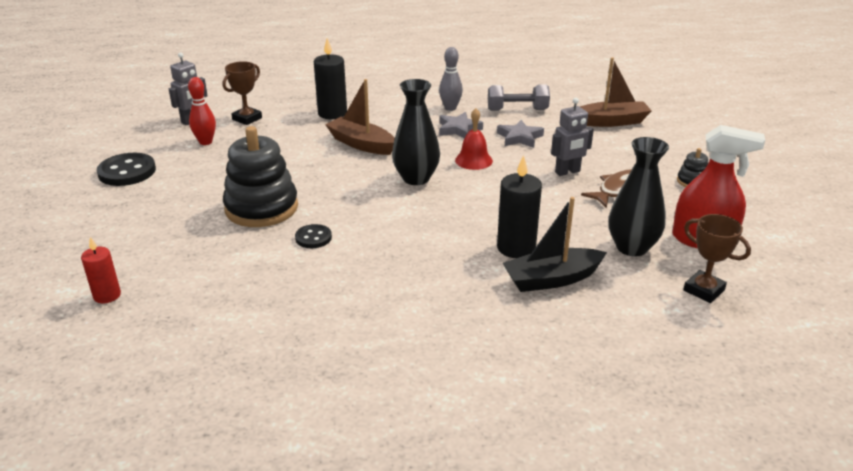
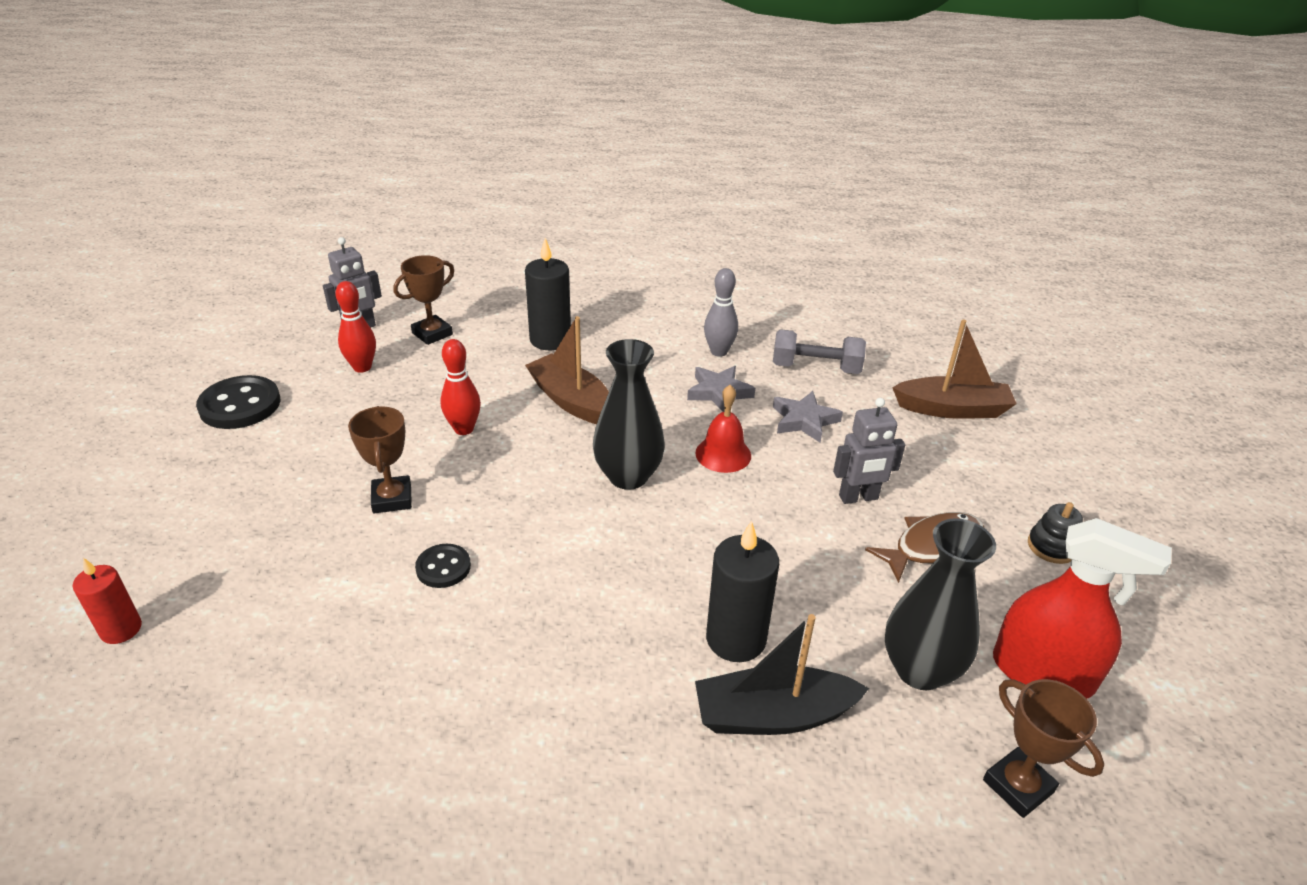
camera: 10 degrees right, 5 degrees up
(261, 208) = (392, 499): black stacking toy -> brown trophy
(294, 167) = (464, 429): none -> red bowling pin

